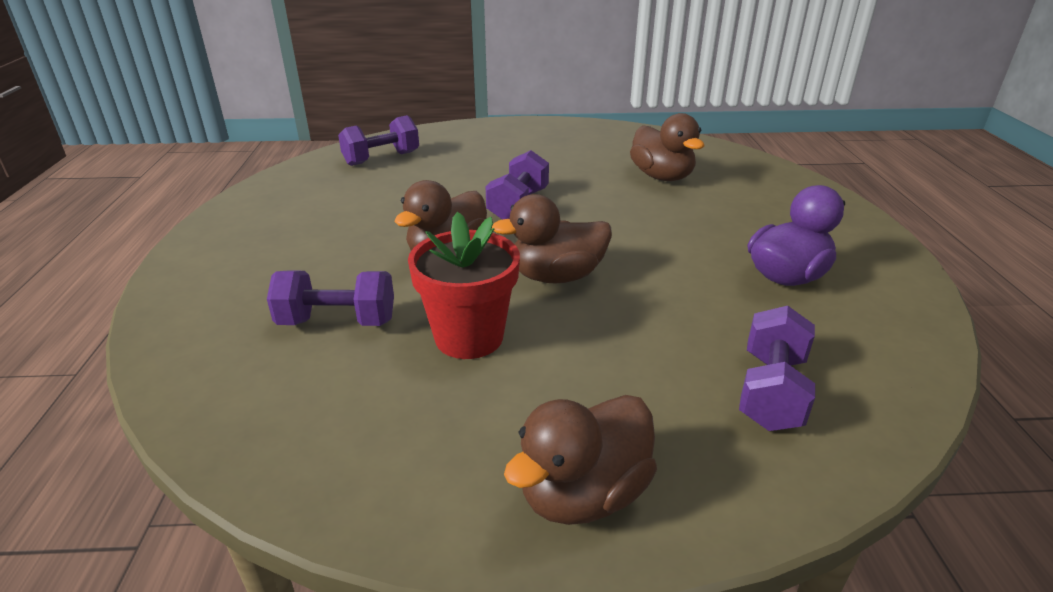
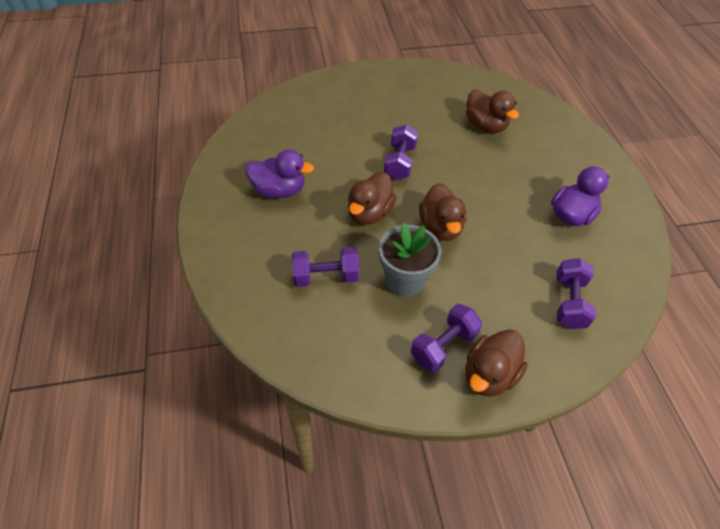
camera: 10 degrees left, 20 degrees up
(323, 222) = (279, 190): none -> purple duck
(381, 158) = (290, 118): purple dumbbell -> purple dumbbell (443, 345)
(469, 337) = (404, 281): red flower pot -> grey flower pot
(556, 276) = (440, 227): brown duck -> brown duck turned 75 degrees counterclockwise

